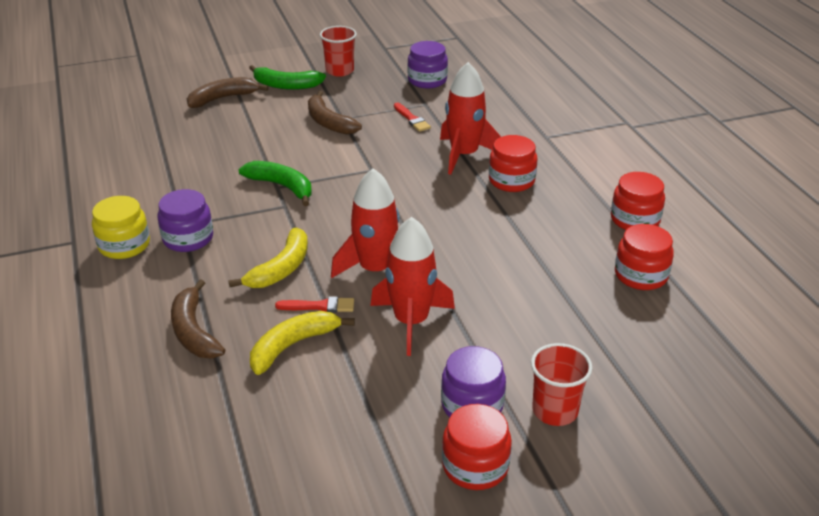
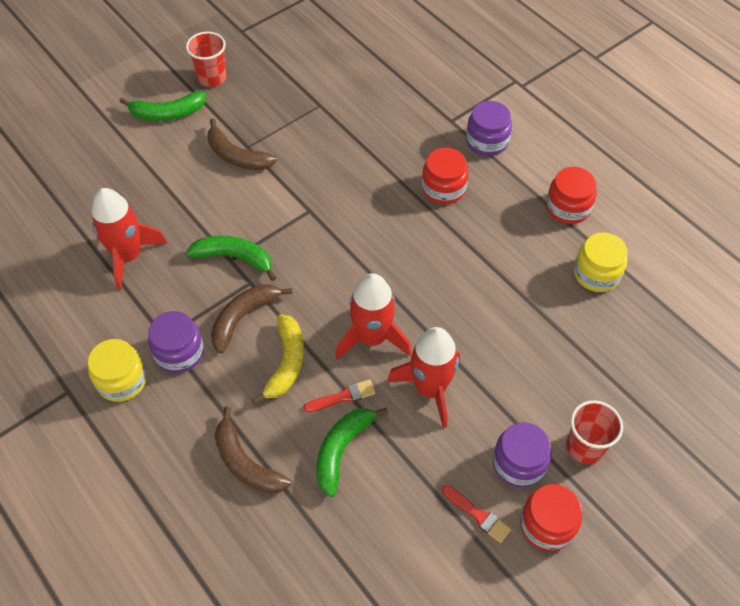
camera: 20 degrees left, 20 degrees up
(222, 98) = (111, 150): brown banana -> brown banana (243, 318)
(292, 346) = (342, 450): yellow banana -> green banana
(412, 119) = (316, 130): red brush -> red brush (478, 515)
(427, 80) = (306, 69): purple jar -> purple jar (487, 141)
(464, 155) = (386, 166): red rocket -> red rocket (128, 256)
(640, 275) = (596, 274): red jar -> yellow jar

